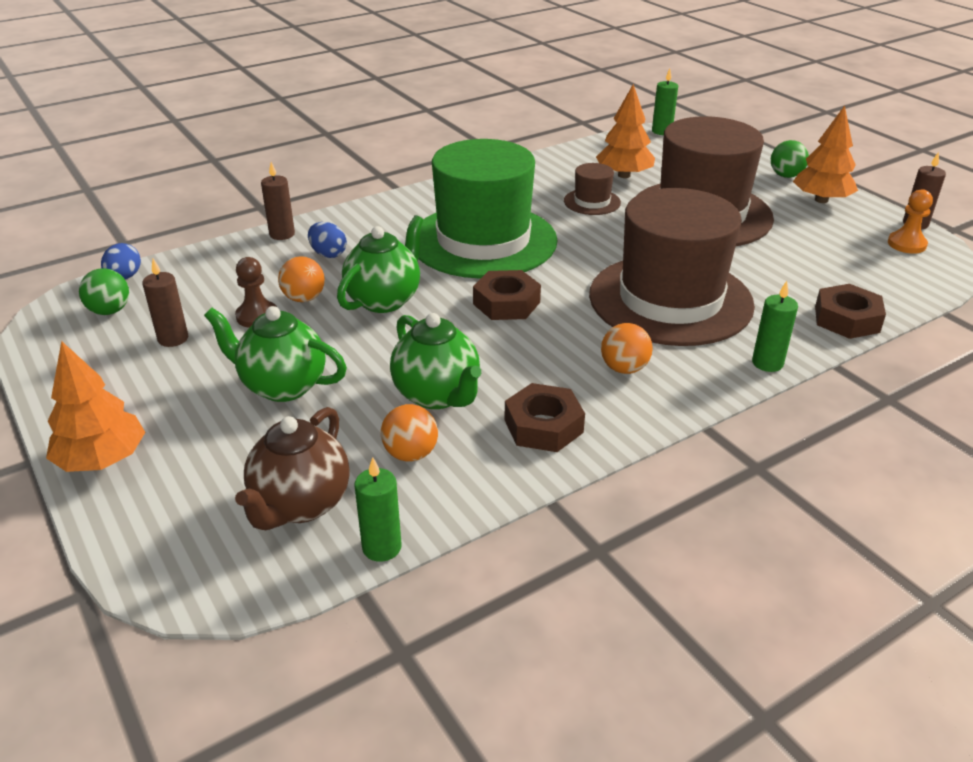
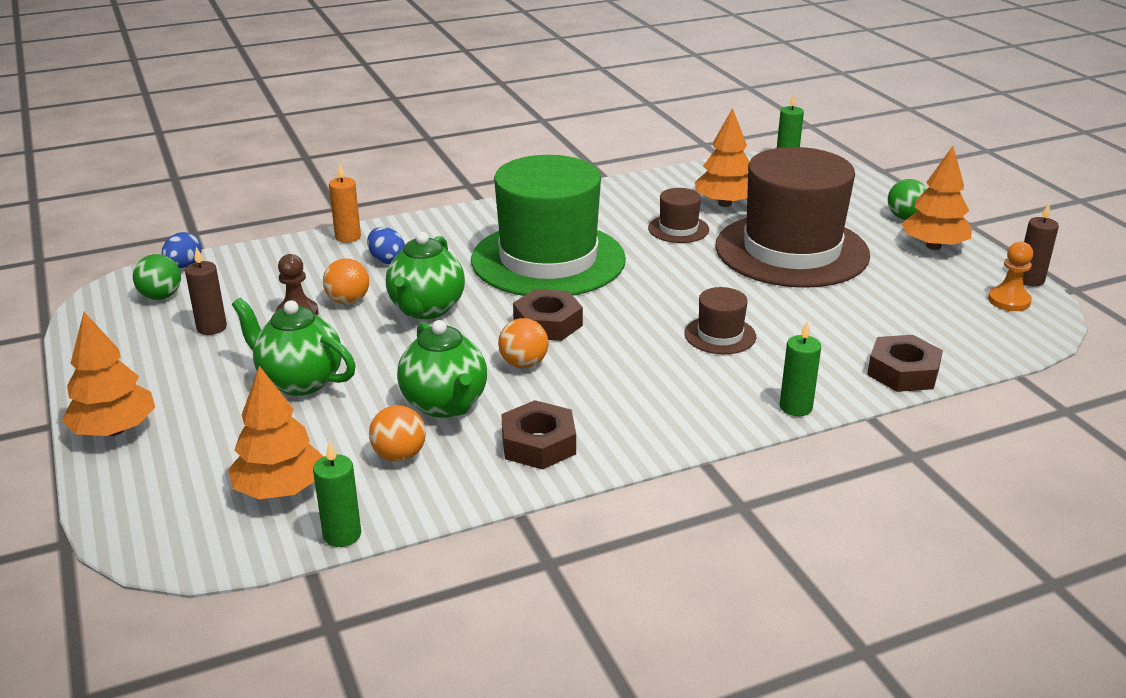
camera: 10 degrees right, 5 degrees down
(282, 234) = (348, 237): brown candle -> orange candle
(300, 505) = (280, 489): brown teapot -> orange tree
(384, 300) = (426, 309): green teapot -> green teapot turned 150 degrees clockwise
(624, 368) = (642, 398): orange ball -> orange ball (523, 364)
(670, 299) = (720, 335): brown hat -> brown hat, size x0.41

